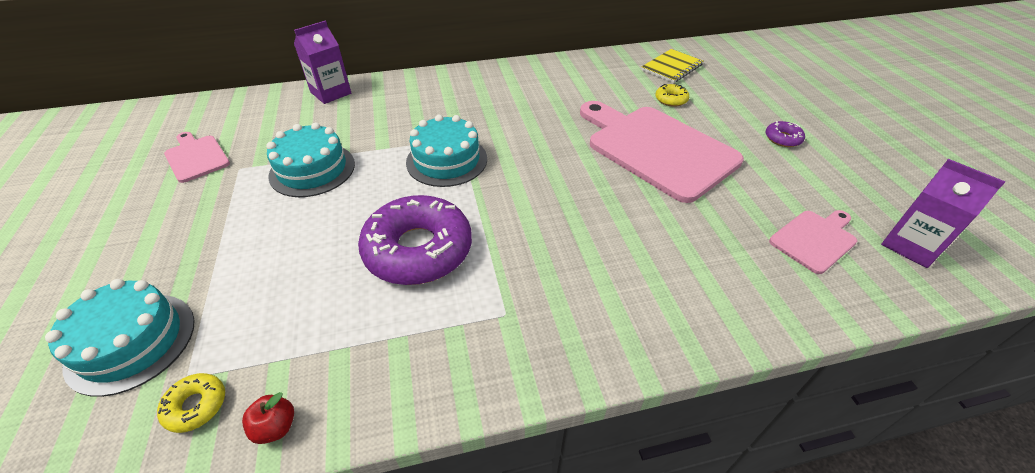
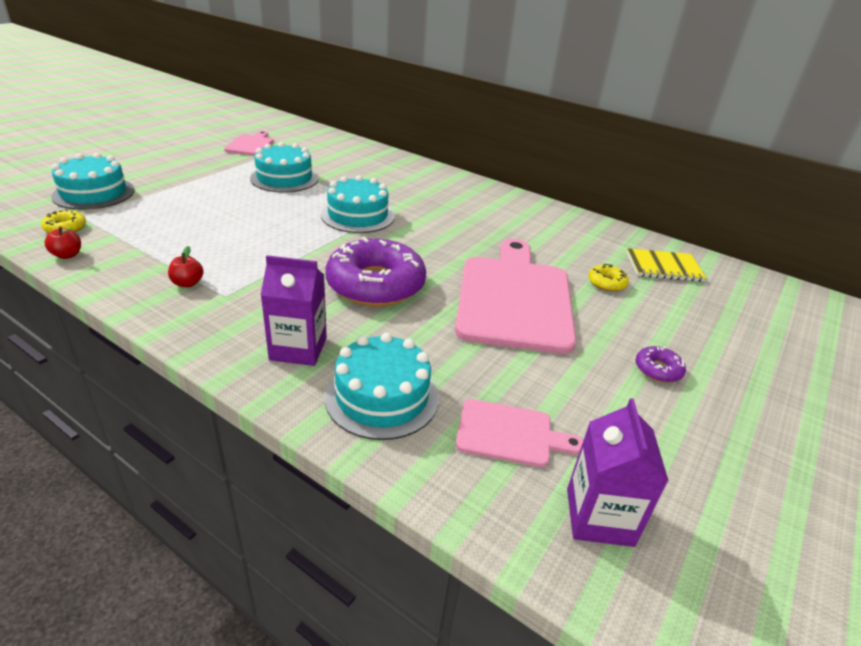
camera: 45 degrees right, 10 degrees down
(331, 93) = (370, 151): purple carton -> purple carton (298, 348)
(418, 250) = (252, 241): purple donut -> purple donut (375, 284)
(455, 334) = (188, 283): none -> red apple
(736, 282) = (382, 397): none -> turquoise cake

